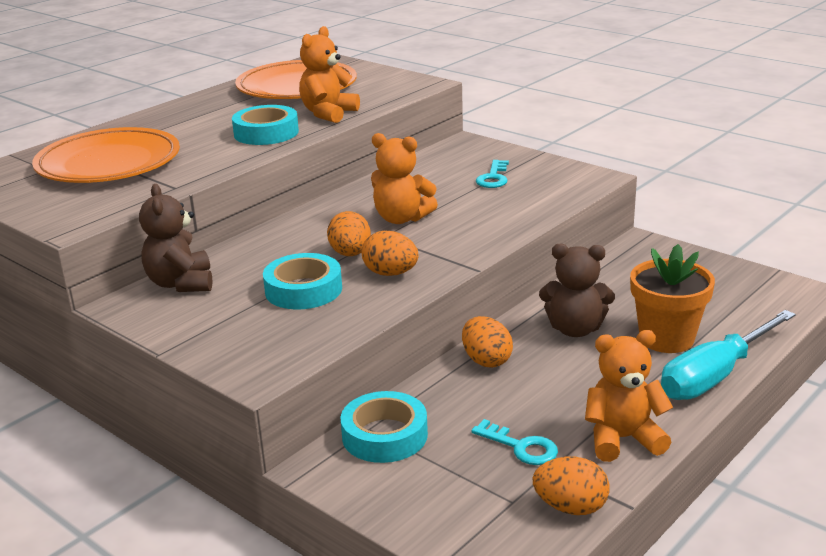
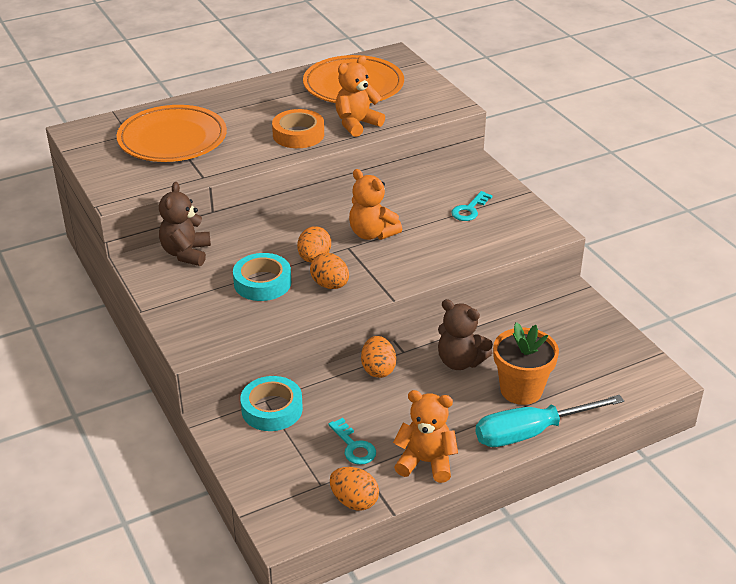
camera: 20 degrees right, 10 degrees up
(266, 133) = (298, 134): turquoise tape -> orange tape

